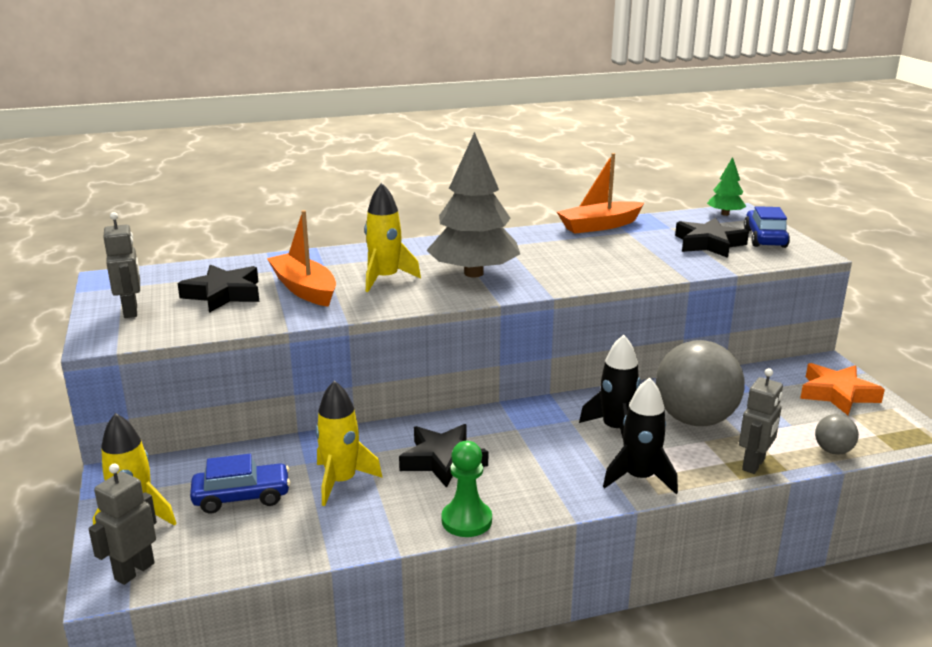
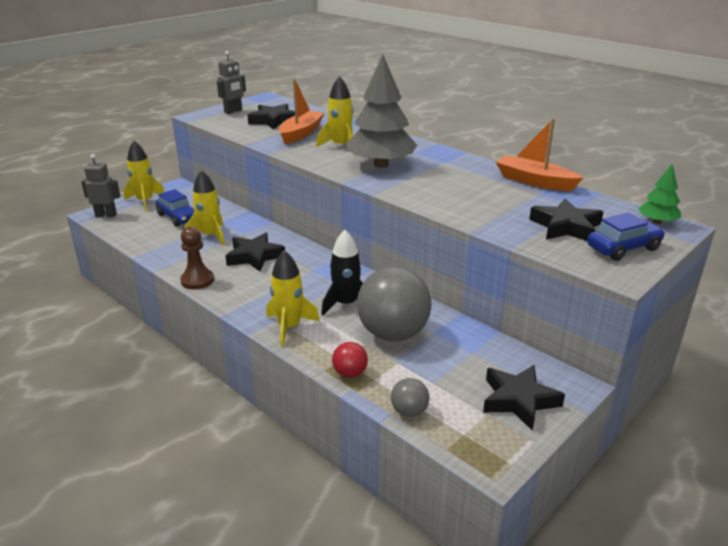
camera: 60 degrees right, 5 degrees up
(466, 520) = (197, 280): green pawn -> brown pawn
(639, 478) = (289, 327): black rocket -> yellow rocket
(754, 464) = (350, 373): grey robot -> red ball
(837, 394) = (518, 400): orange star -> black star

